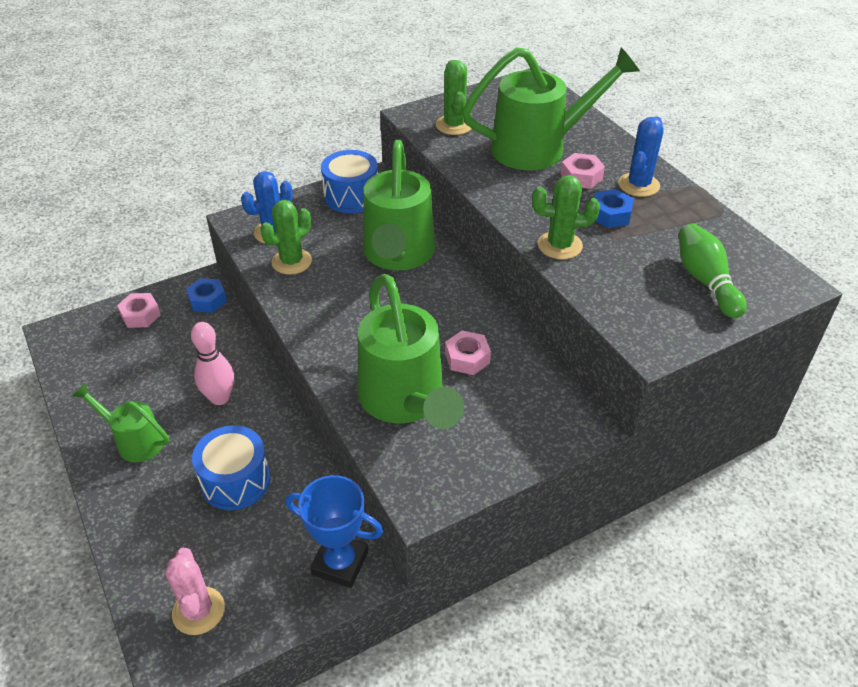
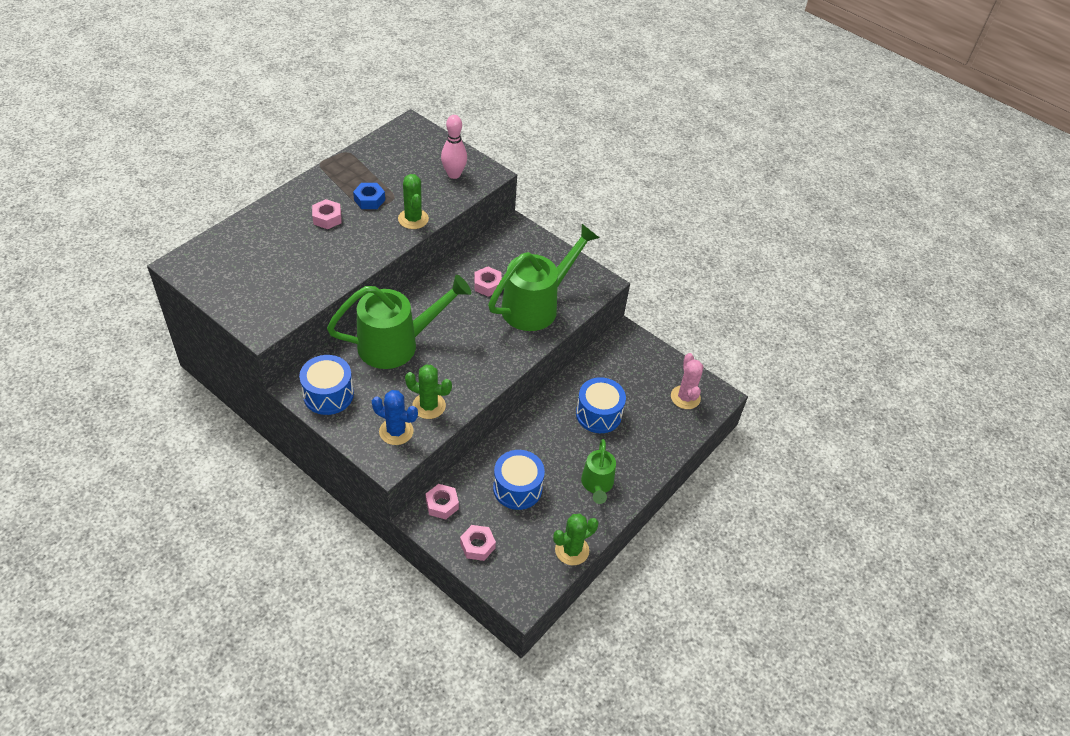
camera: 115 degrees left, 5 degrees up
(183, 365) = (517, 488): none -> blue drum
(198, 611) = (685, 397): pink cactus -> pink cactus turned 60 degrees counterclockwise
(207, 300) = (442, 504): blue nut -> pink nut
(220, 398) = (538, 451): pink bowling pin -> pink bowling pin (454, 174)
(340, 563) = (625, 346): blue trophy -> none
(454, 125) = (272, 299): green cactus -> green cactus (572, 550)
(538, 148) = (293, 245): green watering can -> none
(638, 185) = (328, 190): blue cactus -> none
(705, 281) = (422, 157): green bowling pin -> none

